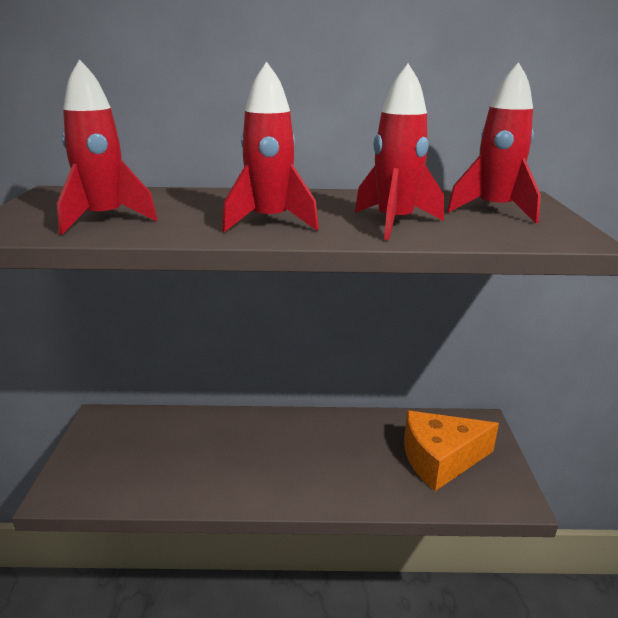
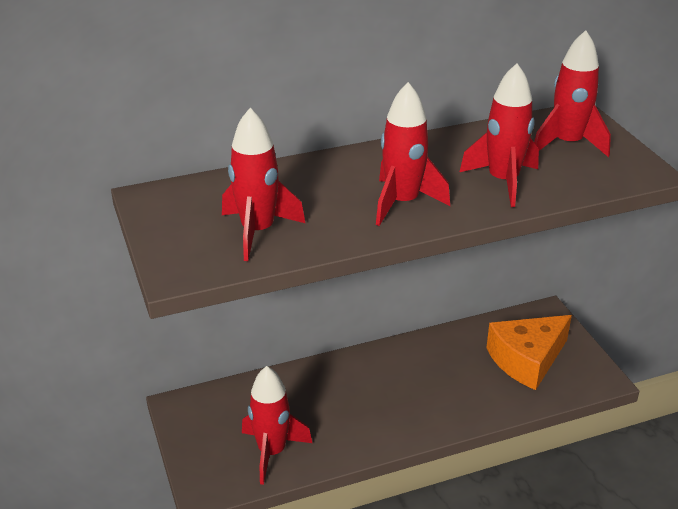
camera: 20 degrees left, 10 degrees up
(140, 477) = (272, 452): none -> red rocket

